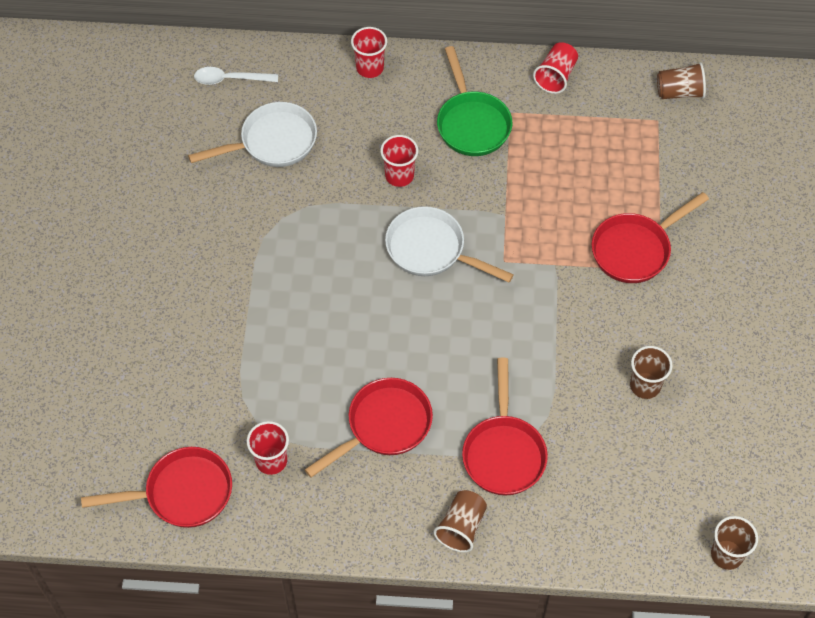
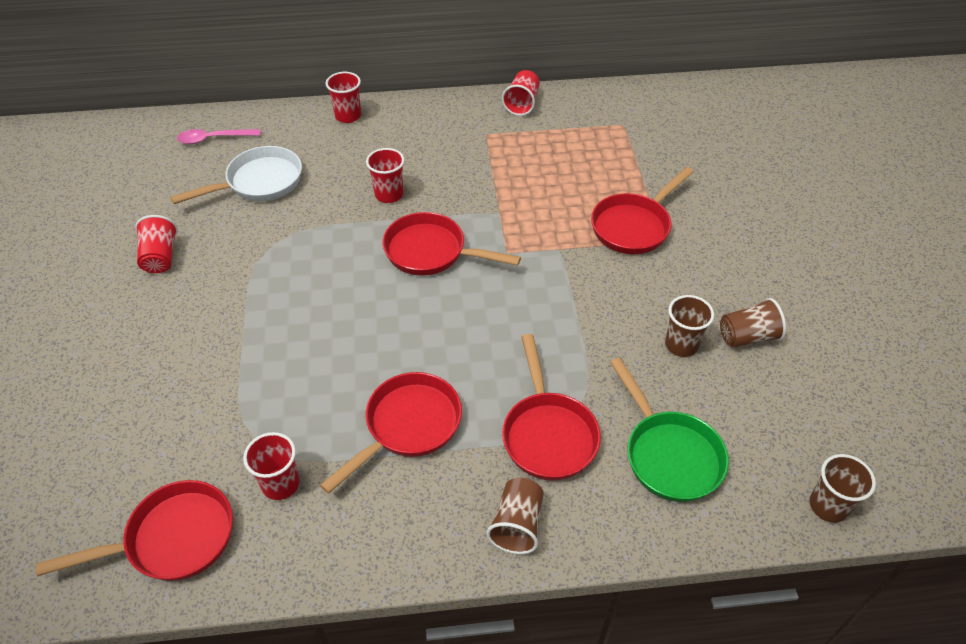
camera: 10 degrees left, 10 degrees down
(175, 217) = (160, 257): none -> red cup
(230, 79) = (213, 139): white spoon -> pink spoon
(431, 250) = (431, 252): white pan -> red pan
(472, 123) = (452, 146): green pan -> green pan (669, 454)
(679, 92) = (636, 102): brown cup -> brown cup (747, 336)

